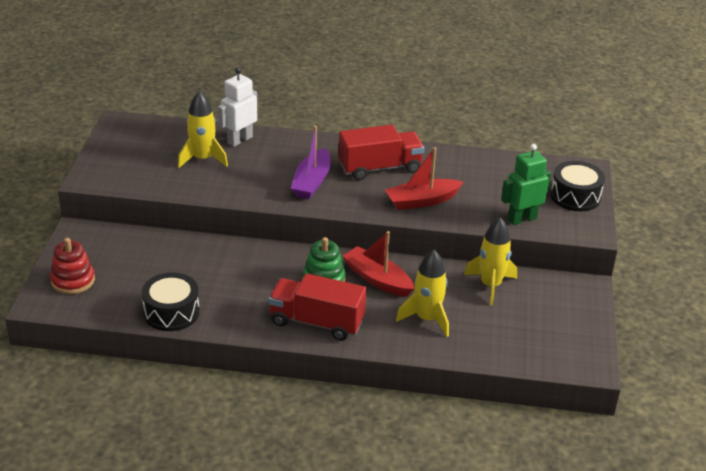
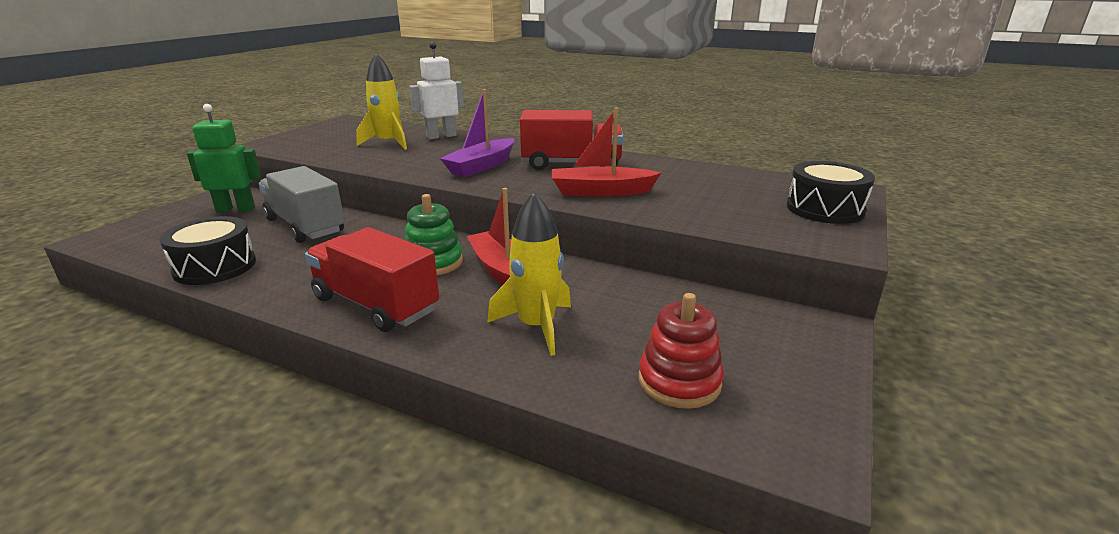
camera: 20 degrees right, 10 degrees down
(73, 280) = (161, 225): red stacking toy -> red stacking toy (679, 381)
(192, 260) = (305, 226): none -> grey truck
(490, 285) = (662, 301): yellow rocket -> none
(522, 219) = (733, 220): green robot -> green robot (236, 209)

